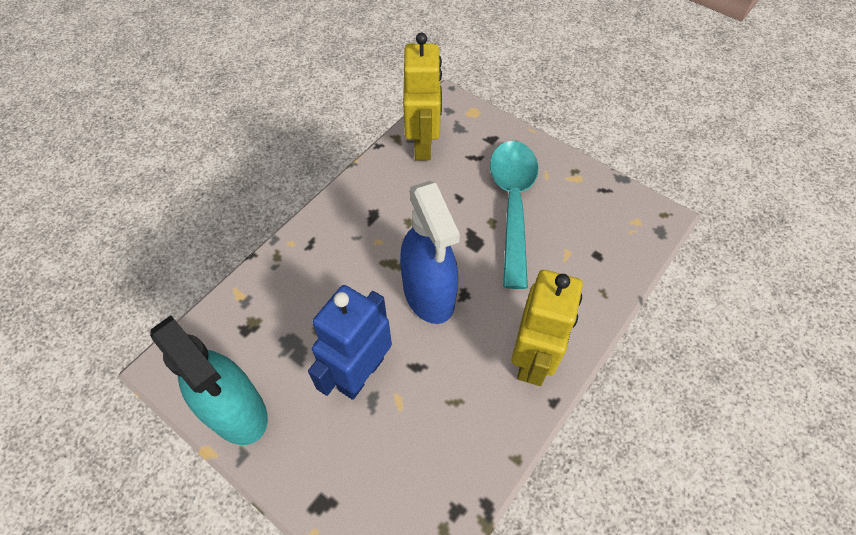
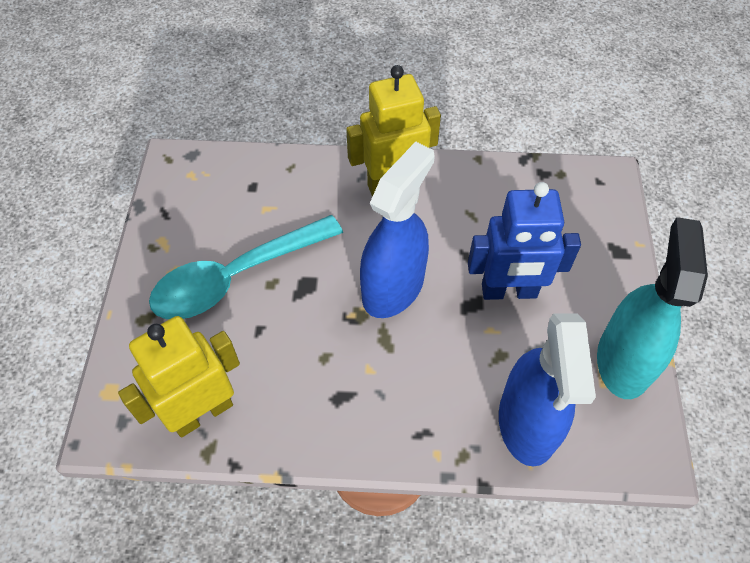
camera: 125 degrees left, 0 degrees up
(259, 306) = (527, 424): none -> blue spray bottle

